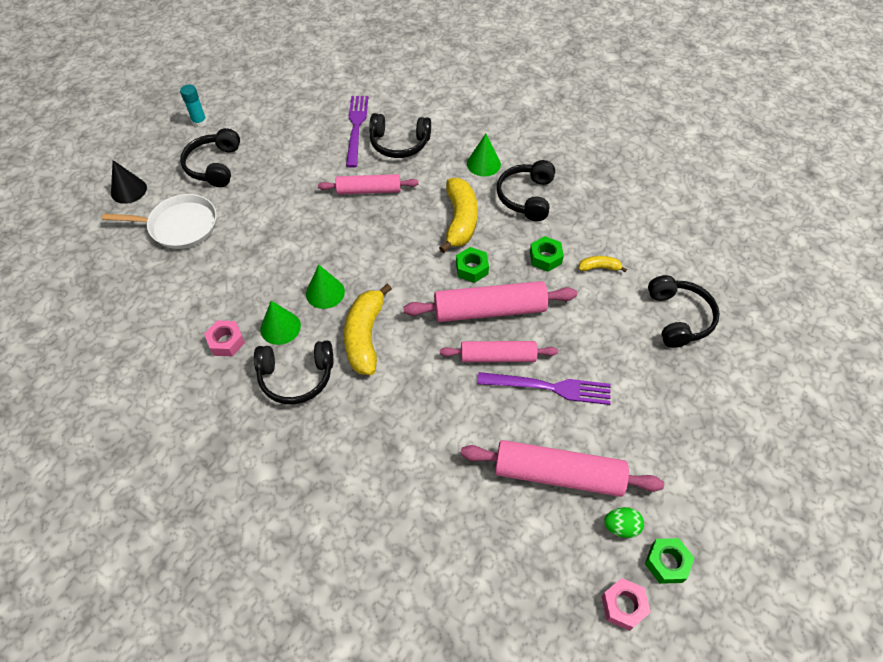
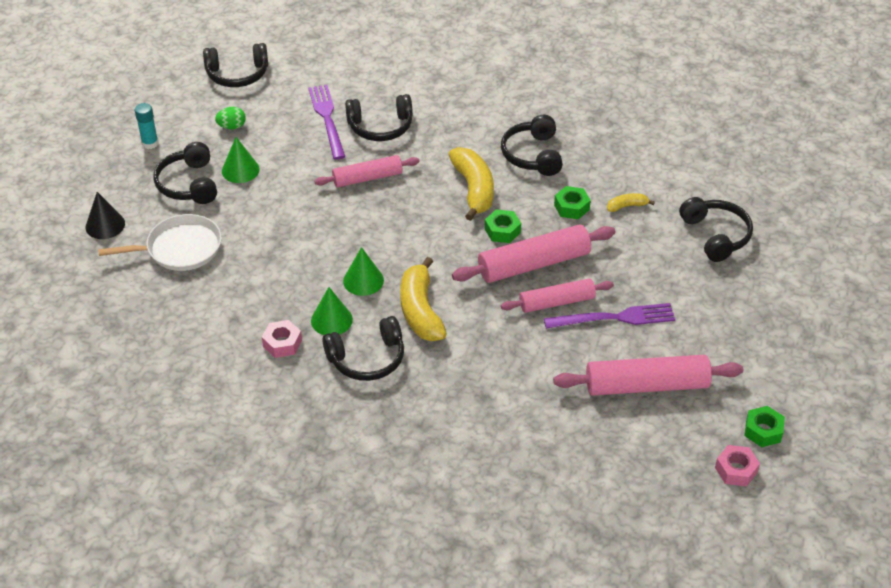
camera: 15 degrees left, 10 degrees down
(298, 74) = (237, 74): none -> black headphones
(483, 164) = (477, 131): green cone -> green cone (240, 170)
(621, 527) = (715, 413): green egg -> green egg (232, 126)

